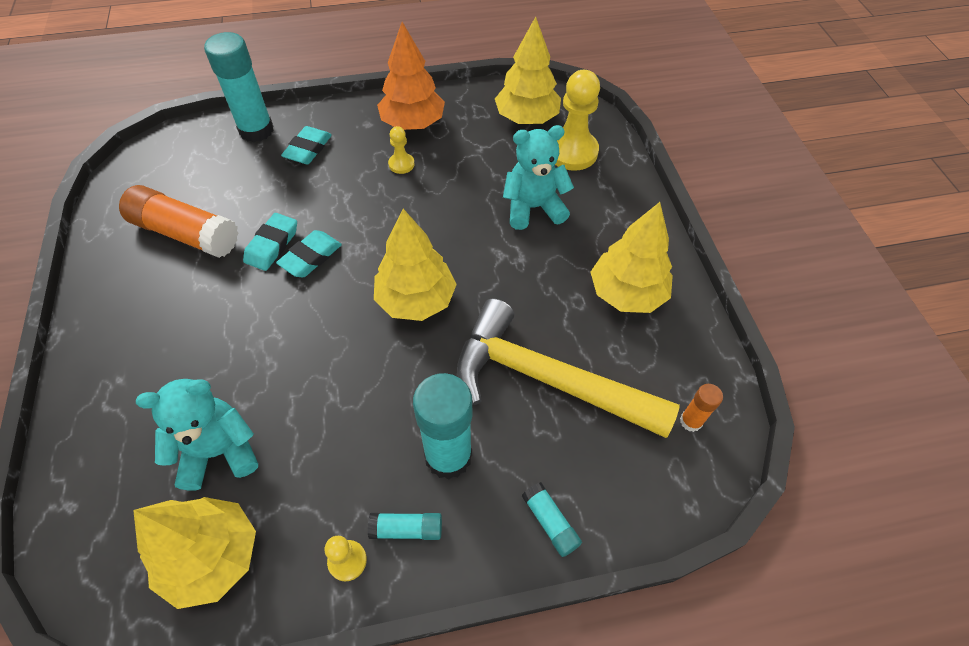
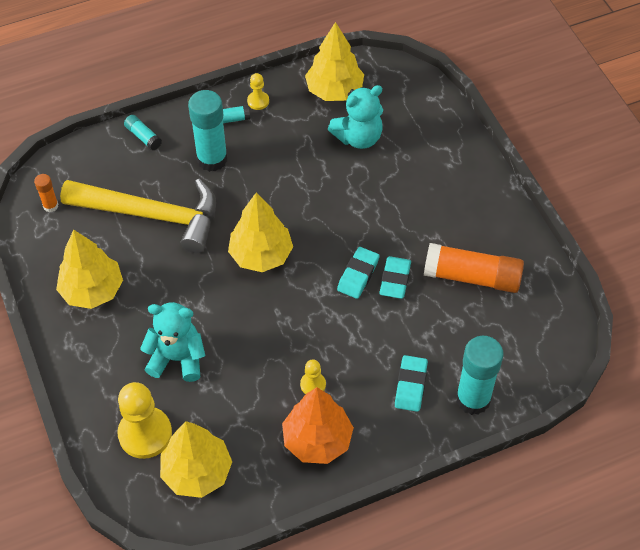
camera: 170 degrees right, 0 degrees up
(533, 208) = (177, 358): turquoise teddy bear -> turquoise teddy bear turned 150 degrees counterclockwise

